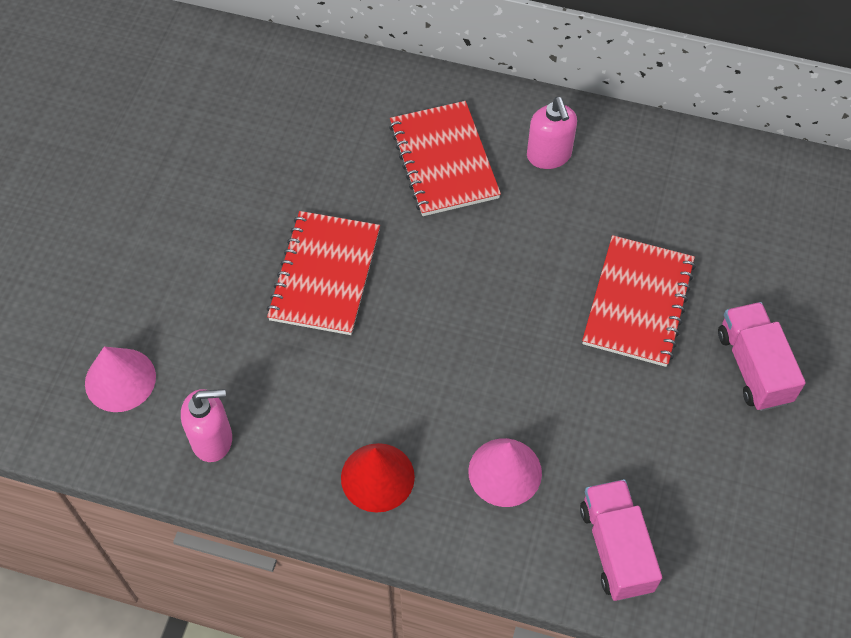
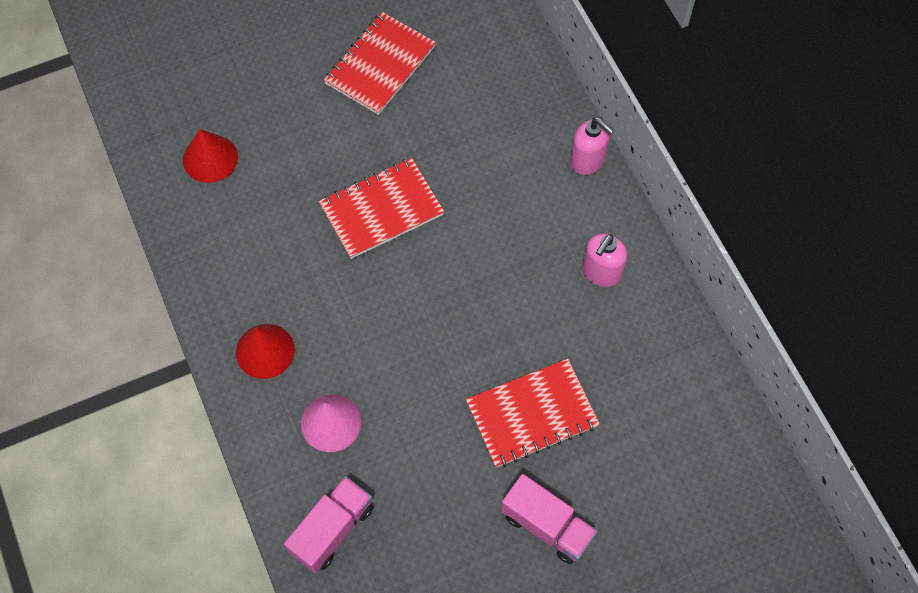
camera: 50 degrees right, 5 degrees up
(120, 380) = (210, 158): pink cone -> red cone
(212, 439) = (213, 239): pink soap dispenser -> pink soap dispenser (588, 160)
(443, 161) = (534, 211): red notebook -> red notebook (380, 65)
(753, 367) = (546, 525): pink truck -> pink truck turned 90 degrees clockwise

